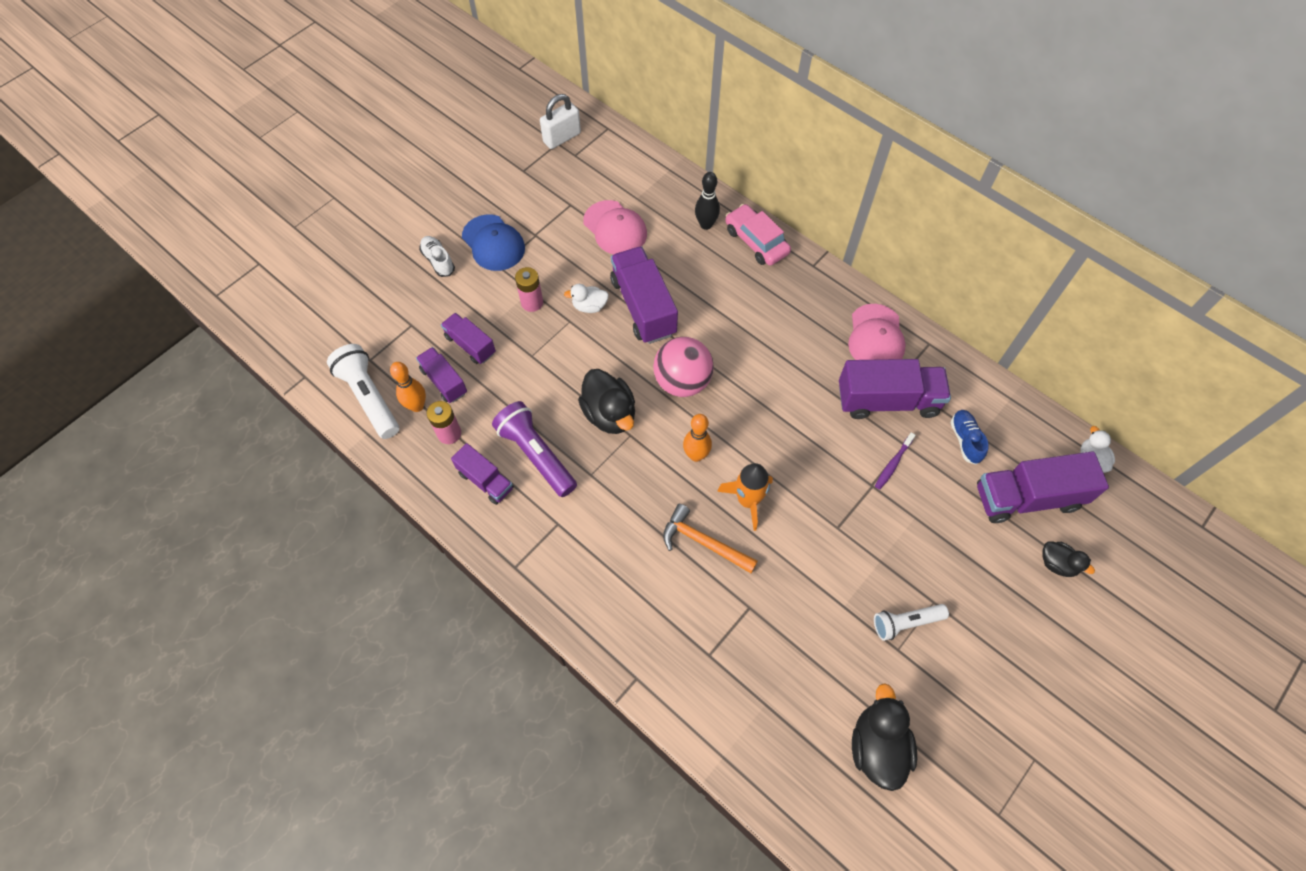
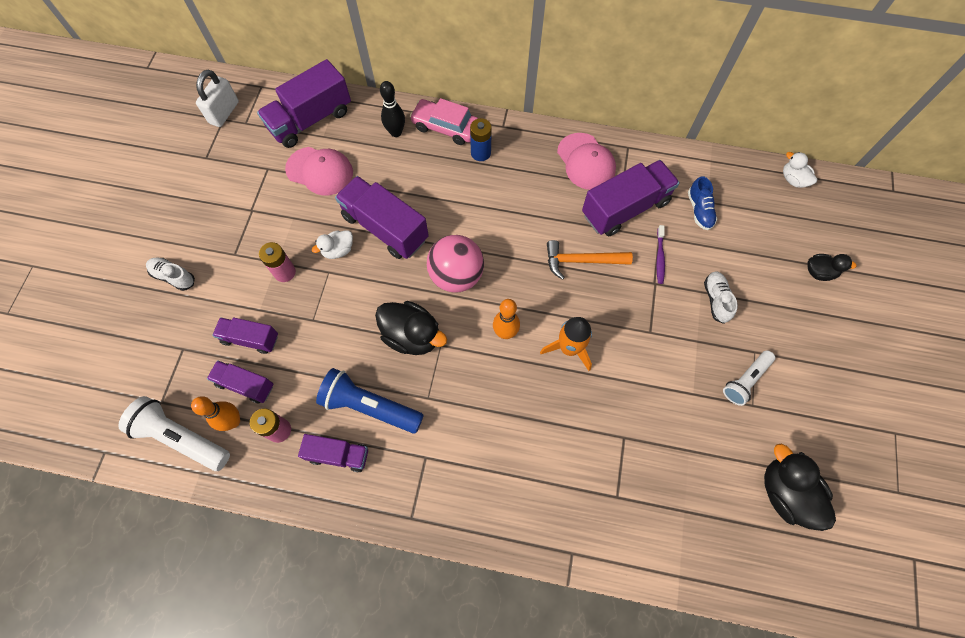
camera: 30 degrees left, 5 degrees up
(493, 243) = (217, 235): blue cap -> none
(536, 454) = (370, 406): purple flashlight -> blue flashlight
(703, 542) = (556, 404): orange hammer -> orange hammer (582, 261)
(775, 281) = (480, 153): none -> blue battery
(925, 533) = (716, 300): none -> white shoe
(965, 440) = (699, 210): blue shoe -> blue shoe turned 150 degrees counterclockwise
(1027, 497) = (768, 232): purple truck -> purple truck (310, 120)

